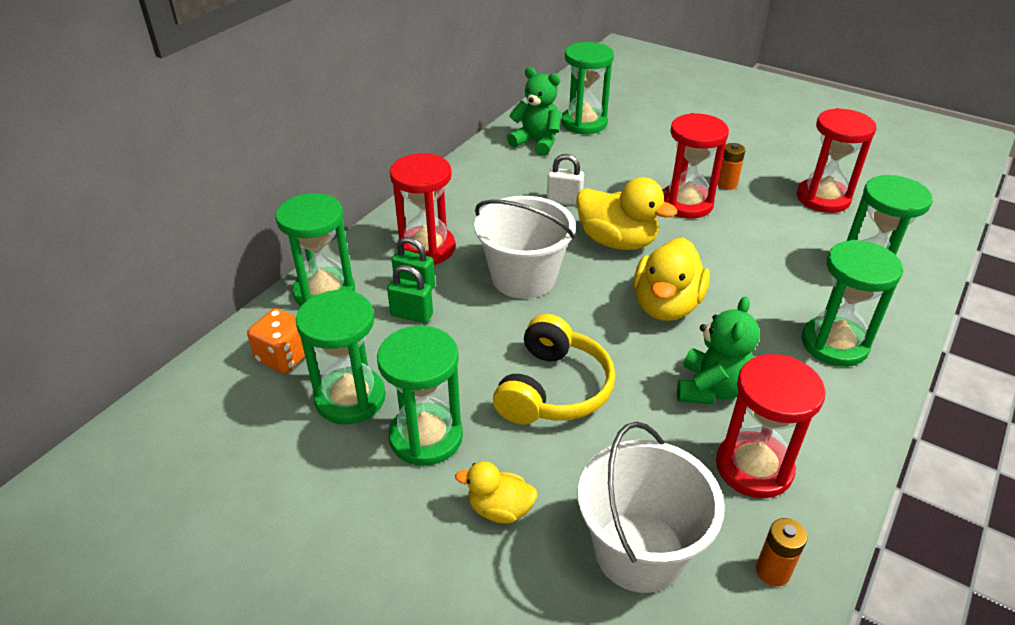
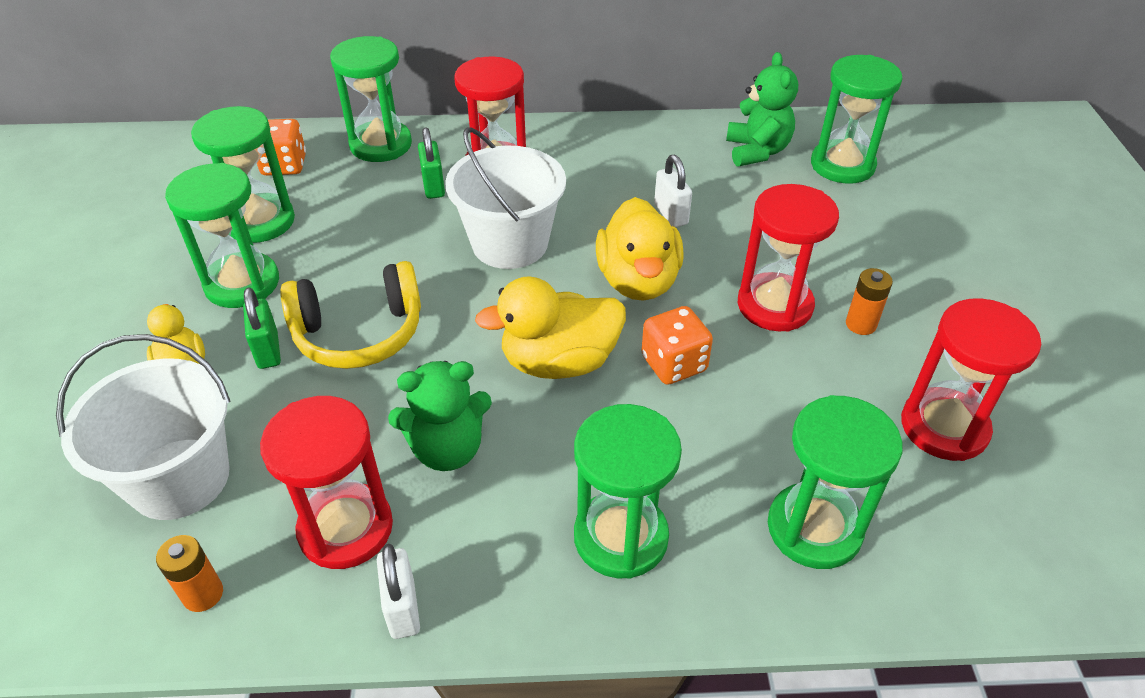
camera: 55 degrees right, 5 degrees up
(412, 315) = (392, 203): green padlock -> green padlock (268, 350)
(705, 261) = (674, 364): none -> orange dice
(841, 463) = (403, 608): none -> white padlock

